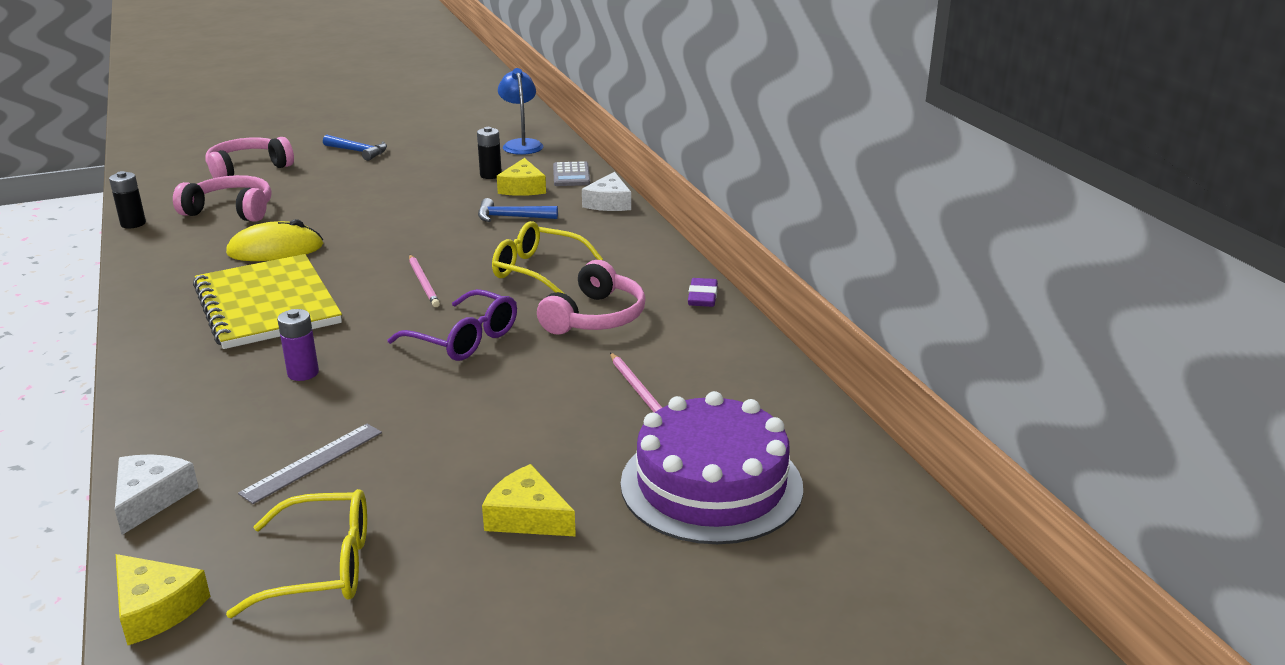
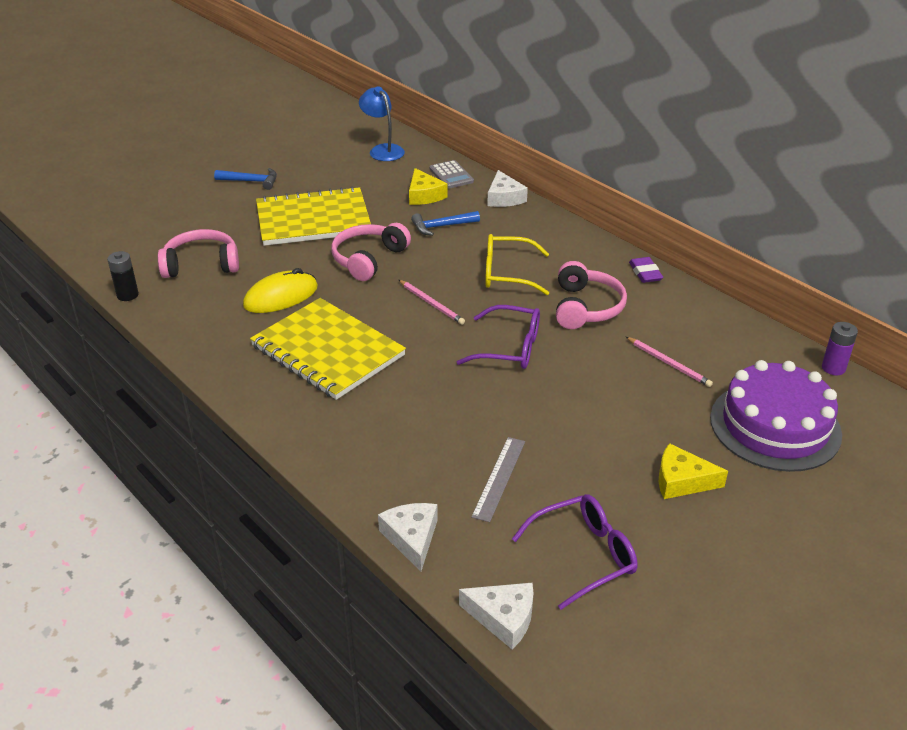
camera: 20 degrees left, 10 degrees up
(156, 608) = (503, 618): yellow cheese -> white cheese
(248, 169) = (171, 217): pink headphones -> pink headphones (368, 259)
(303, 373) = (418, 406): purple battery -> purple battery (833, 368)
(322, 567) = (584, 555): yellow glasses -> purple glasses
(383, 191) = (313, 219): none -> yellow notebook
(490, 175) = (386, 187): black battery -> none

